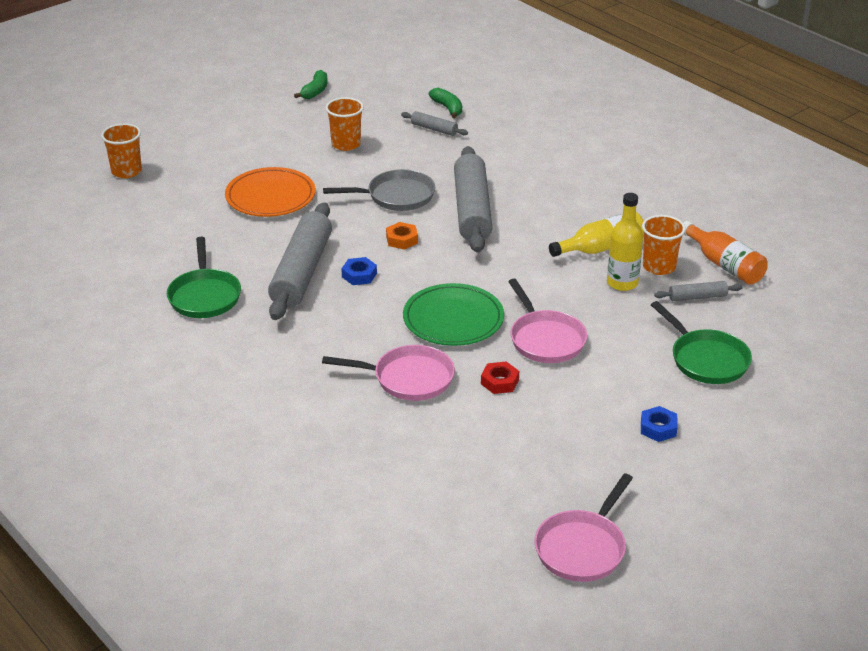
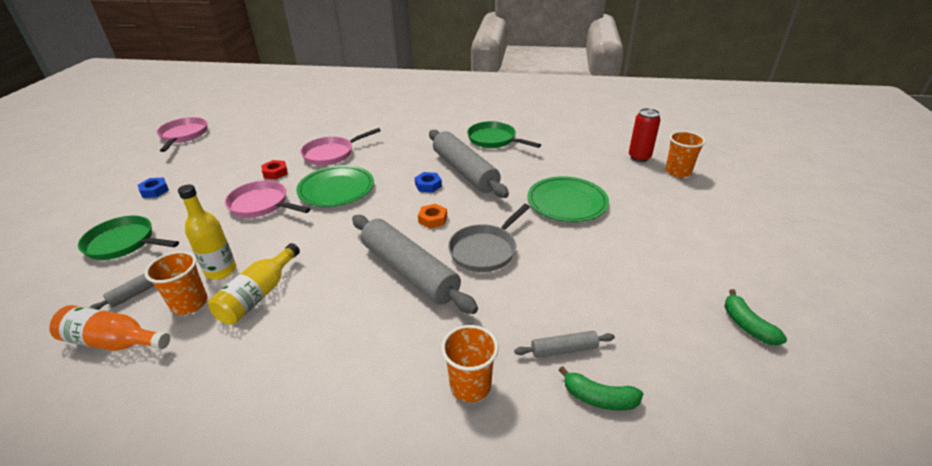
camera: 140 degrees right, 0 degrees up
(121, 199) = (639, 157): none -> red can
(270, 196) = (567, 202): orange plate -> green plate
(346, 144) = (603, 276): orange cup -> orange cup (470, 385)

